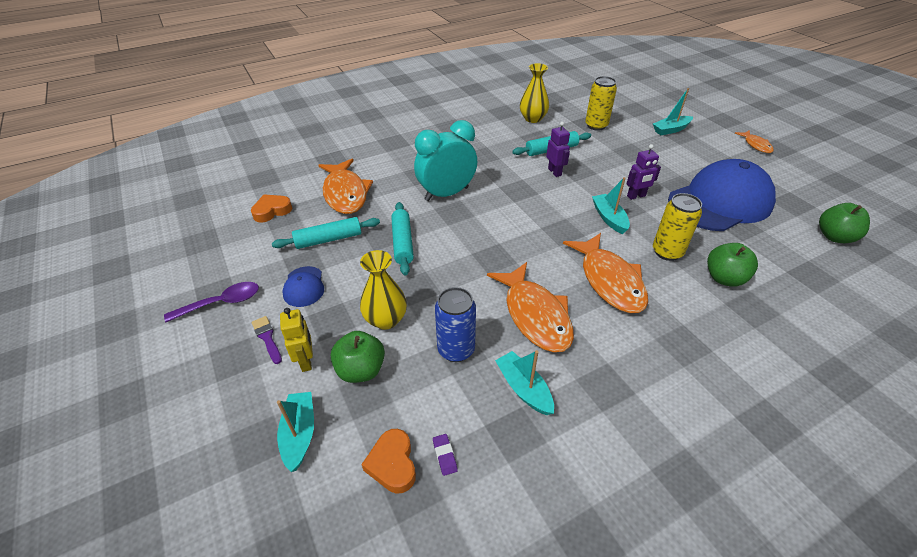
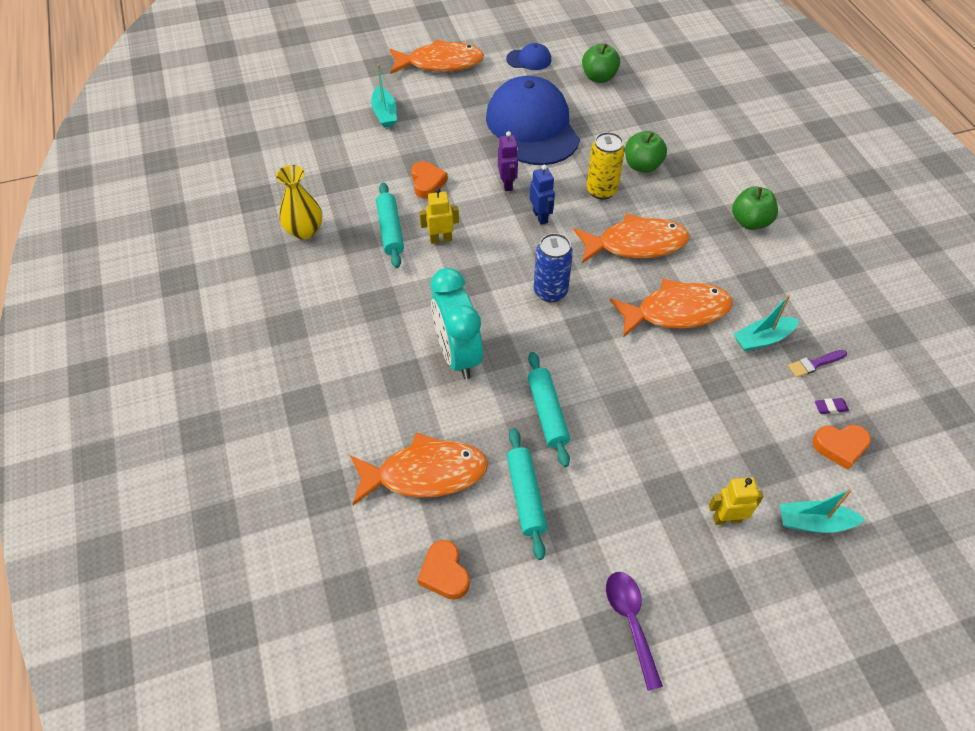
camera: 80 degrees left, 10 degrees up
(267, 338) = (692, 561): purple brush -> purple brush (814, 364)
(304, 286) = (612, 524): blue cap -> blue cap (529, 59)
(361, 370) = (739, 467): green apple -> green apple (750, 222)
(386, 319) = (673, 440): yellow vase -> none
(403, 243) = (547, 413): turquoise rolling pin -> turquoise rolling pin turned 75 degrees clockwise
(456, 350) = (717, 383): blue can -> blue can (550, 291)
(555, 172) = (440, 239): purple robot -> yellow robot
(596, 125) = (348, 174): yellow can -> none
(609, 218) = (540, 216): turquoise boat -> blue robot
(610, 158) = (427, 183): none -> orange heart
(756, 145) = (440, 63): orange fish -> orange fish, size x1.94

